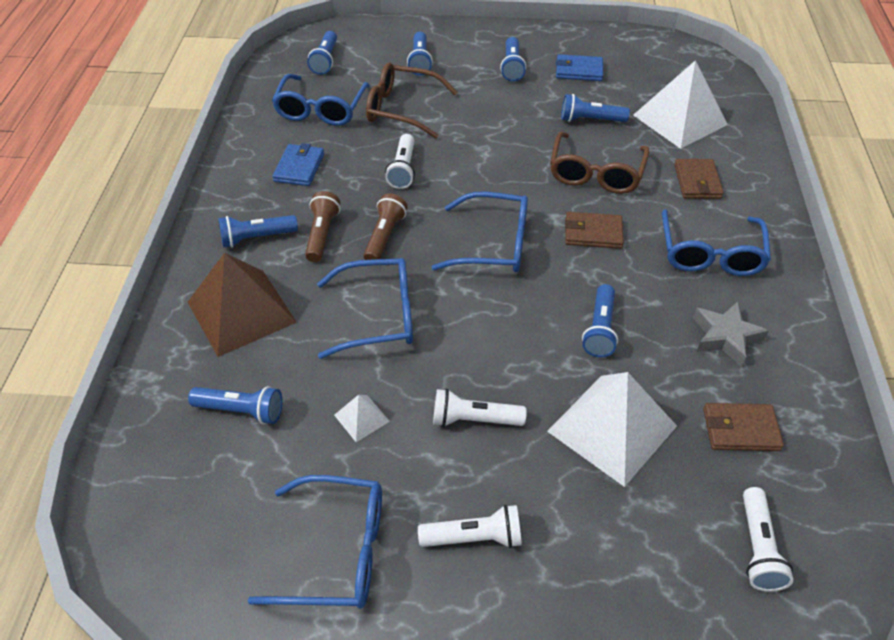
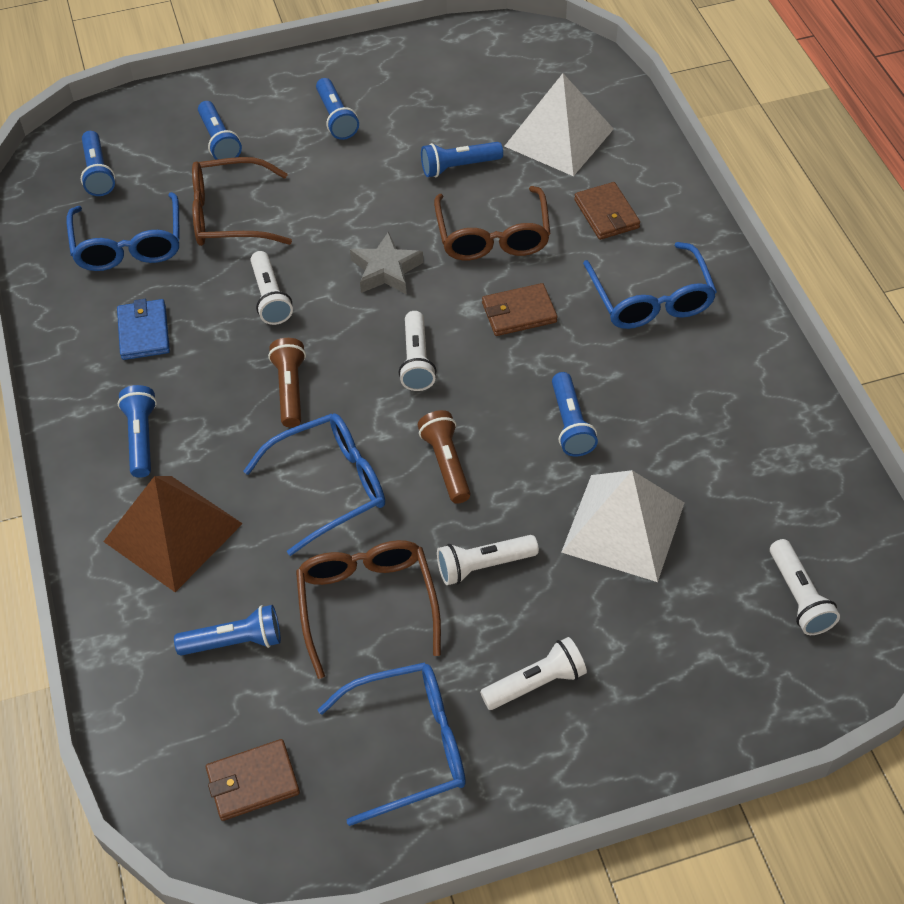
camera: 20 degrees left, 5 degrees up
(257, 238) = (141, 438): blue flashlight -> blue flashlight turned 120 degrees clockwise
(322, 235) = (216, 410): brown flashlight -> brown flashlight (446, 463)
(361, 418) = (367, 604): white pyramid -> brown glasses
(493, 244) = (416, 361): blue glasses -> white flashlight
(579, 70) = (418, 101): blue wallet -> none
(725, 337) = (698, 391): grey star -> grey star (386, 270)
(740, 429) = (745, 485): brown wallet -> brown wallet (252, 782)

